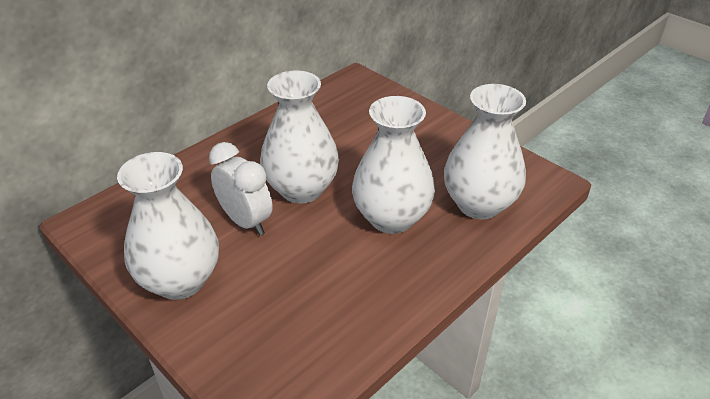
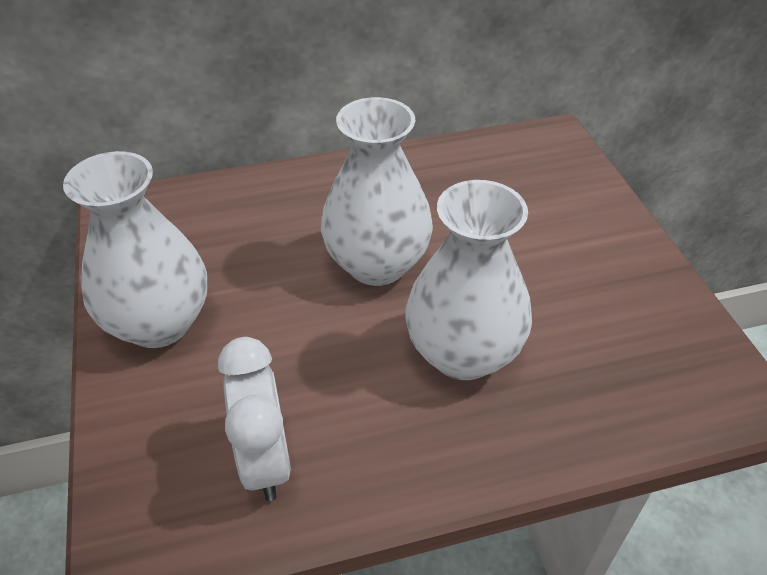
camera: 30 degrees right, 5 degrees up
(246, 221) = (282, 280): white clock -> white clock (265, 460)
(479, 204) = (603, 387): white vase -> none

